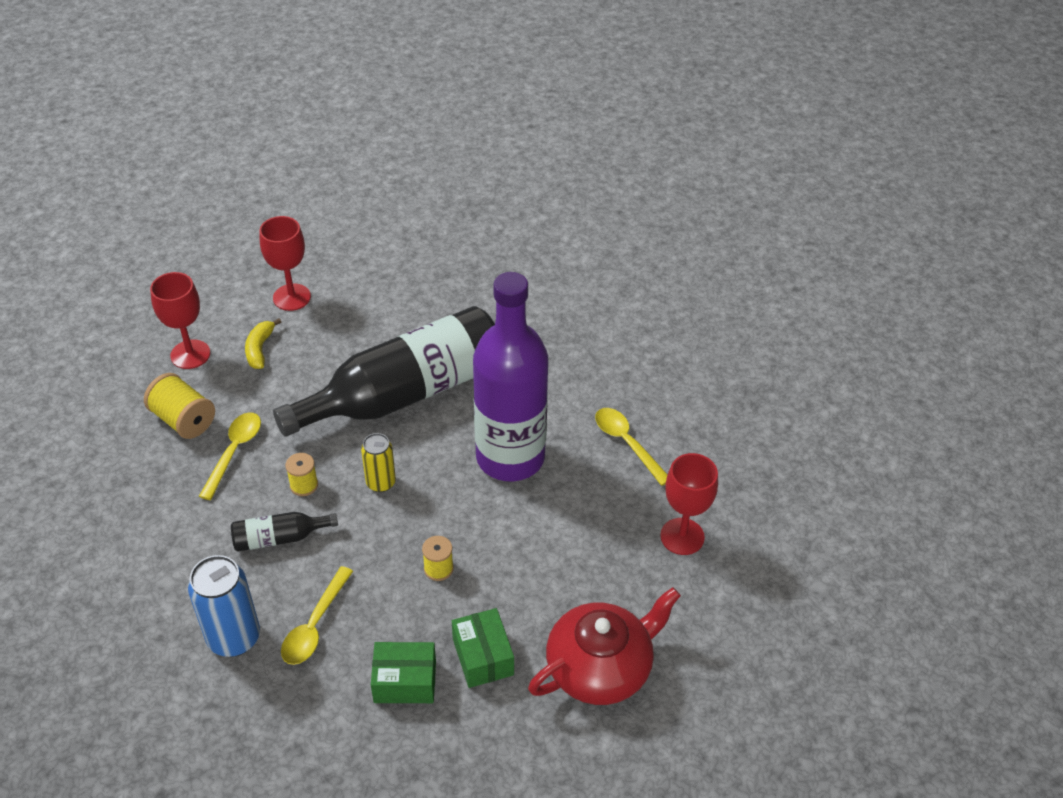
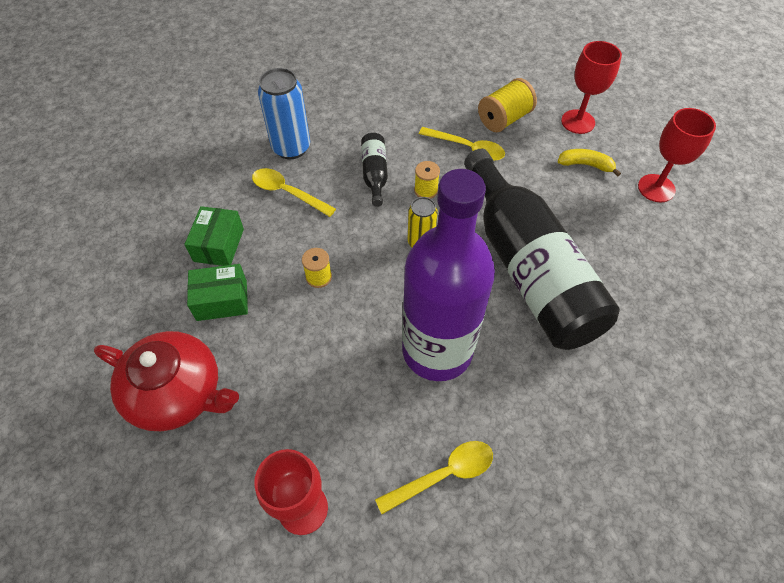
camera: 100 degrees right, 10 degrees up
(600, 667) = (178, 392): red teapot -> red teapot turned 45 degrees counterclockwise

